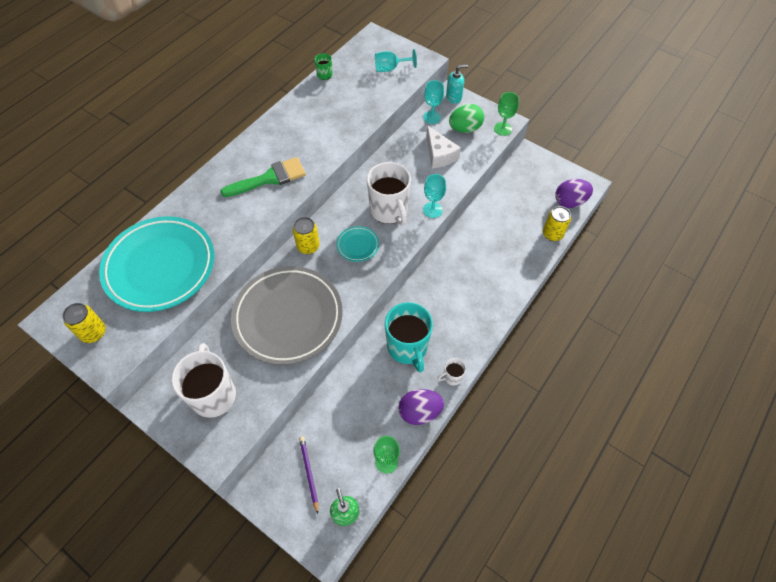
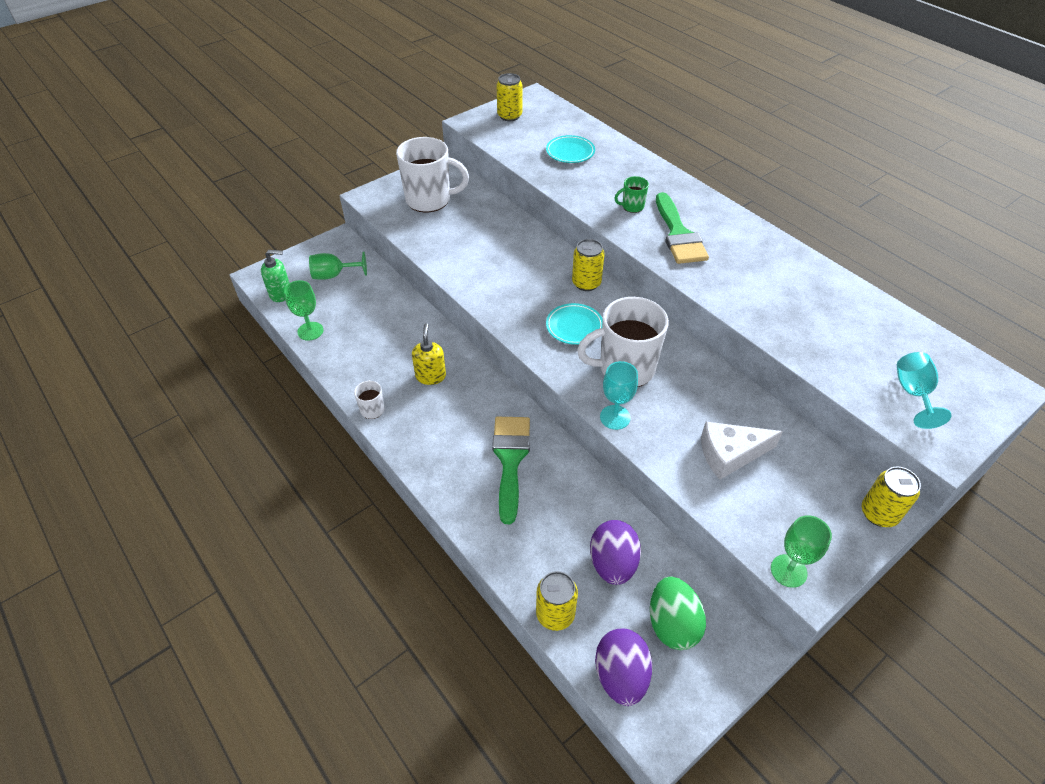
camera: 105 degrees right, 10 degrees down
(160, 267) = (570, 152): turquoise plate -> turquoise plate, size x0.42
(288, 317) = (493, 255): grey plate -> none
(309, 473) = (334, 275): purple pencil -> green goblet
(325, 75) = (888, 311): green mug -> green mug (632, 206)
(407, 347) = (430, 376): turquoise mug -> yellow soap dispenser
(420, 412) = (346, 369): purple egg -> purple egg (613, 563)
(432, 117) = (822, 465): turquoise goblet -> none
(454, 97) = (879, 513): turquoise soap dispenser -> yellow can
(463, 278) = (510, 460): none -> green brush
(465, 129) = (791, 508): green egg -> green egg (672, 624)

